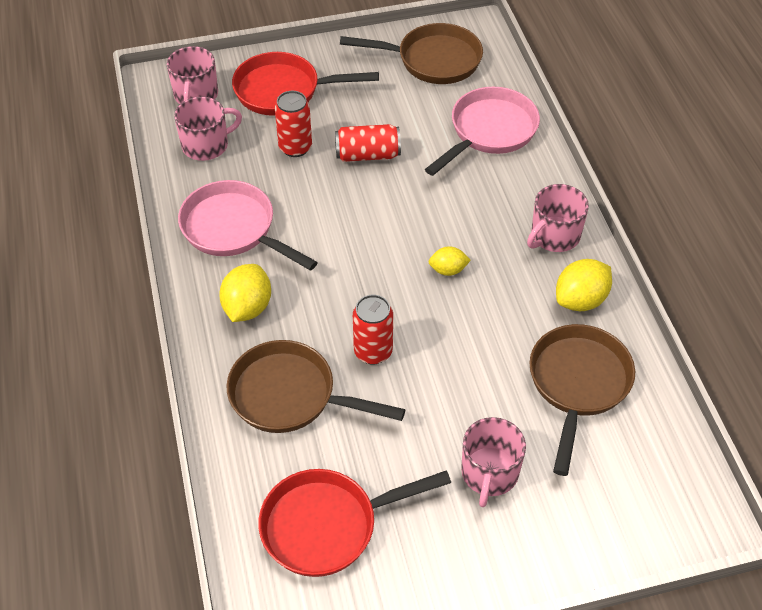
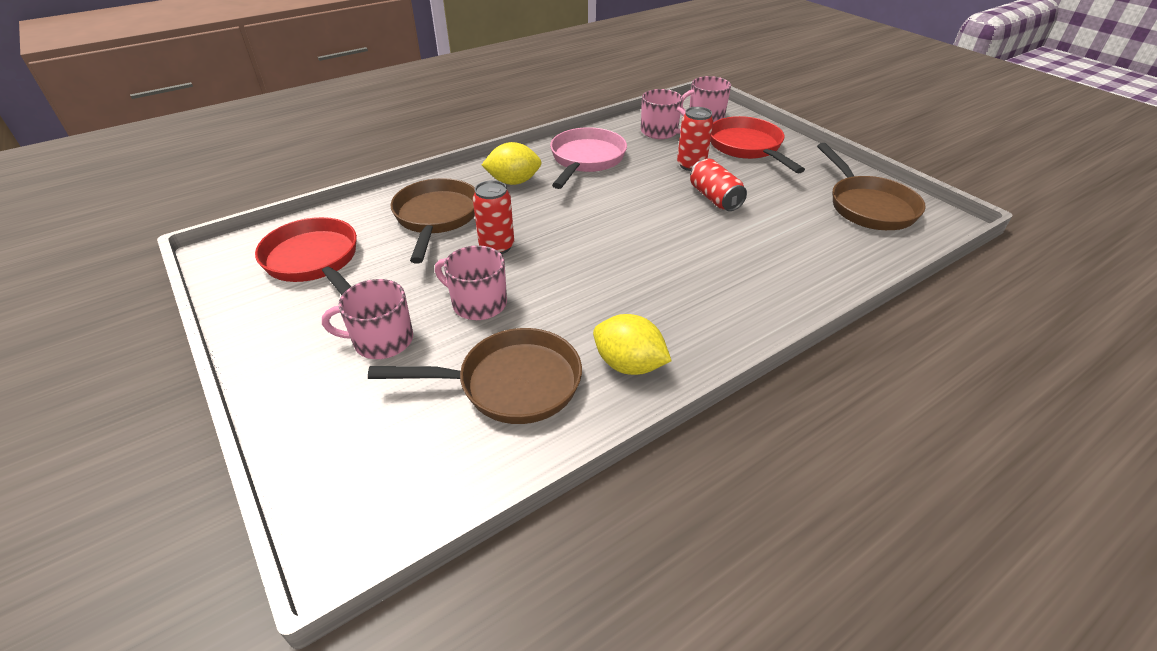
camera: 70 degrees right, 10 degrees down
(448, 270) = (612, 268): yellow lemon -> none
(489, 132) = (810, 257): pink pan -> none
(554, 236) = (706, 328): pink mug -> pink mug (478, 303)

